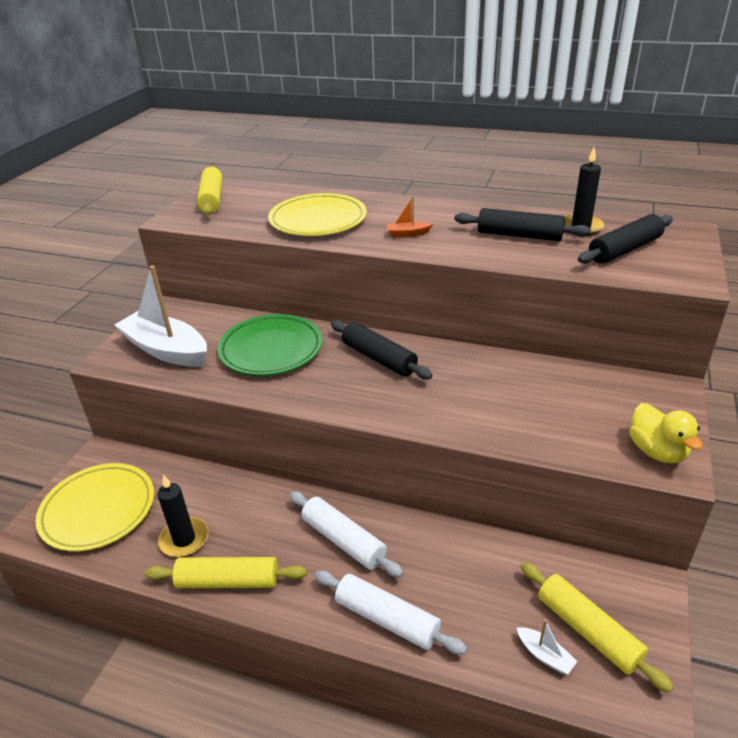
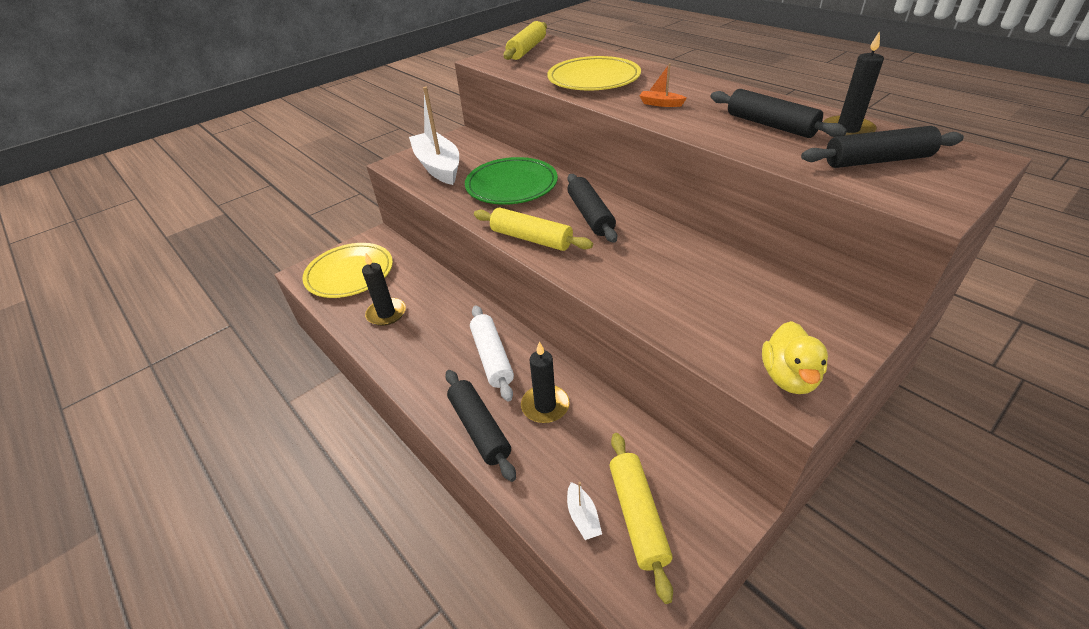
camera: 30 degrees right, 5 degrees up
(228, 581) = (393, 353): yellow rolling pin -> yellow rolling pin (531, 238)
(387, 619) = (480, 429): white rolling pin -> black rolling pin
(433, 567) = (545, 406): none -> black candle

